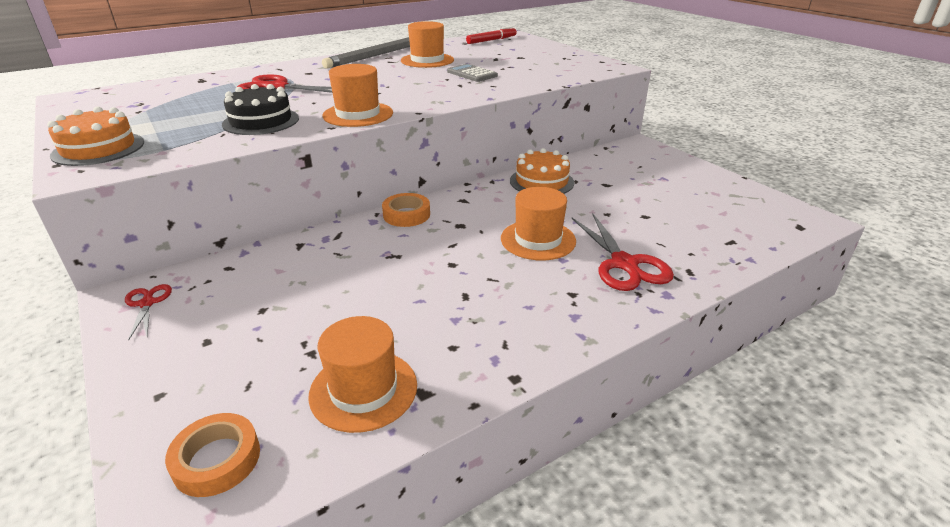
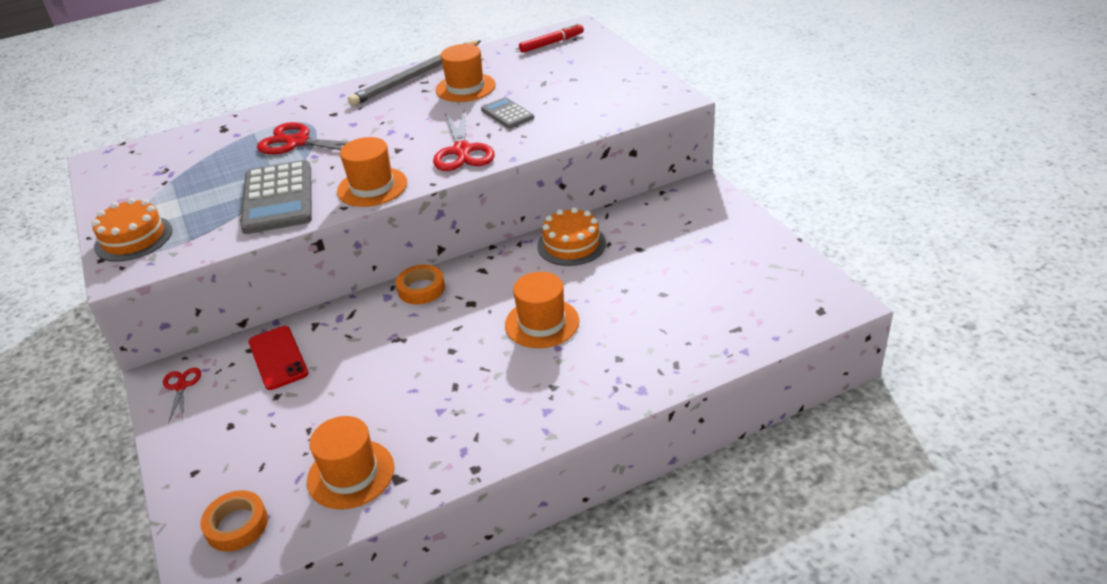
camera: 10 degrees right, 5 degrees up
(261, 121) = (278, 198): black cake -> grey calculator
(261, 274) = (278, 358): none -> red phone
(624, 264) = (615, 354): red scissors -> red scissors (462, 151)

